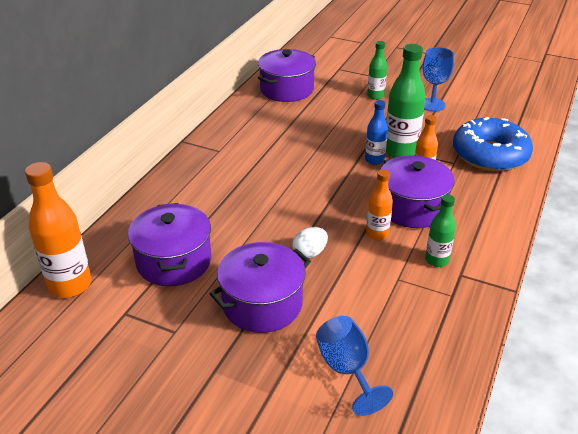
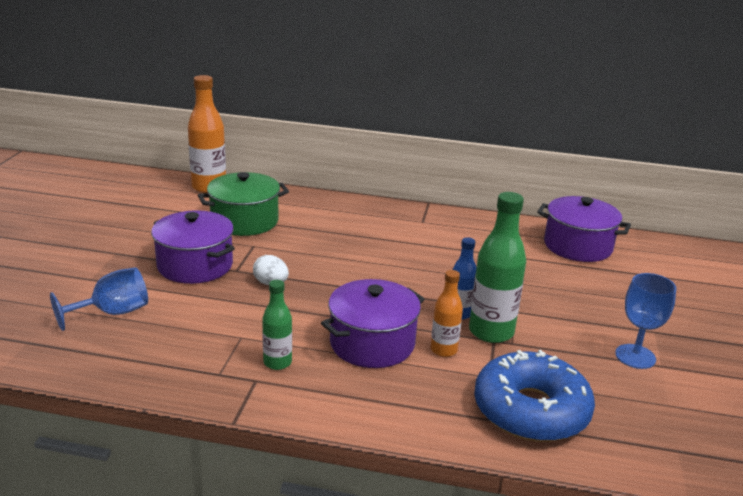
camera: 75 degrees right, 10 degrees down
(174, 261) = (244, 221): purple pot -> green pot
(375, 96) = (618, 308): green bottle -> none
(377, 234) = (313, 321): orange bottle -> none

